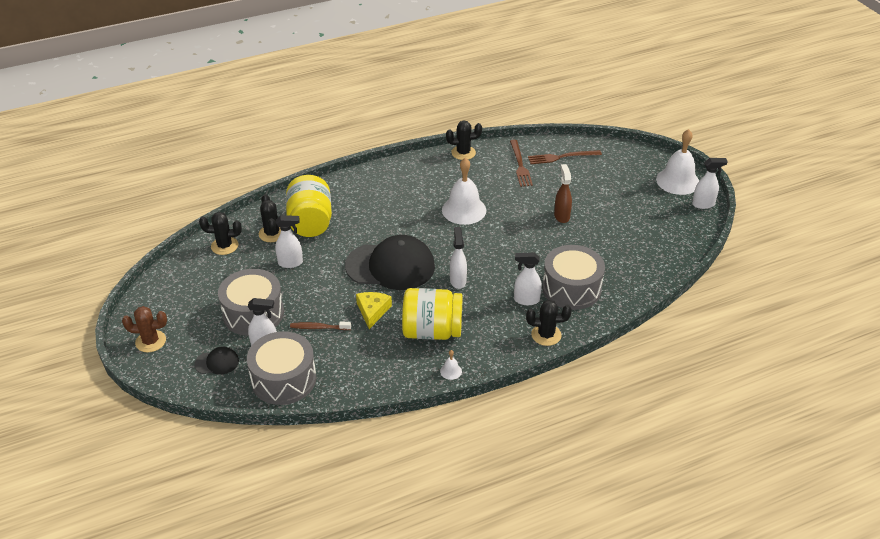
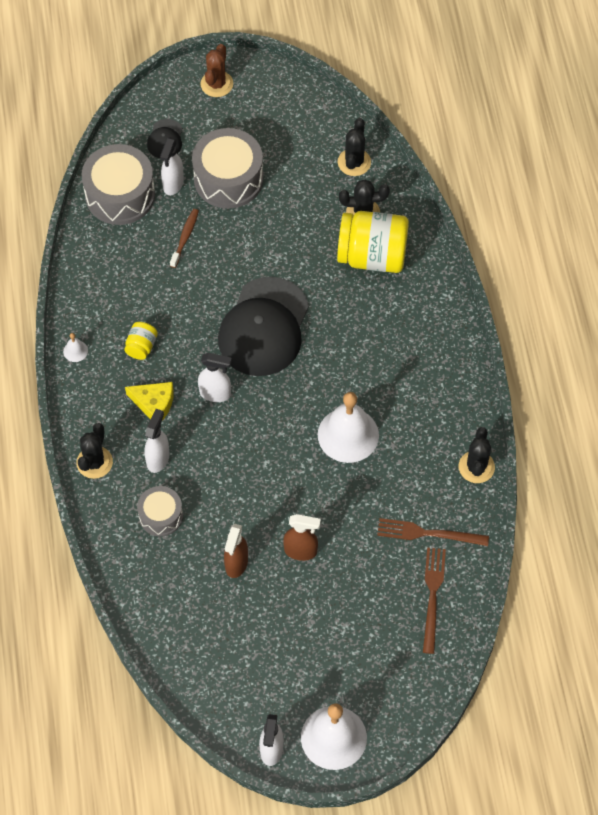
camera: 105 degrees right, 20 degrees up
(290, 263) = (302, 225): white spray bottle -> none
(372, 311) = (193, 294): yellow cheese -> yellow cheese (154, 403)
(432, 331) = (141, 347): yellow jar -> yellow jar, size x0.46
(571, 288) = (161, 516): grey drum -> grey drum, size x0.58
(587, 243) = (236, 564): none -> brown spray bottle

